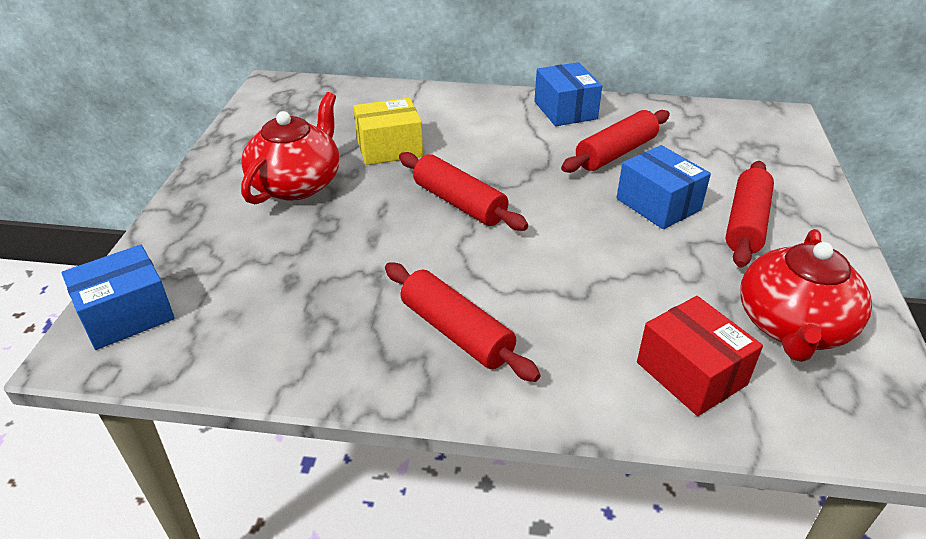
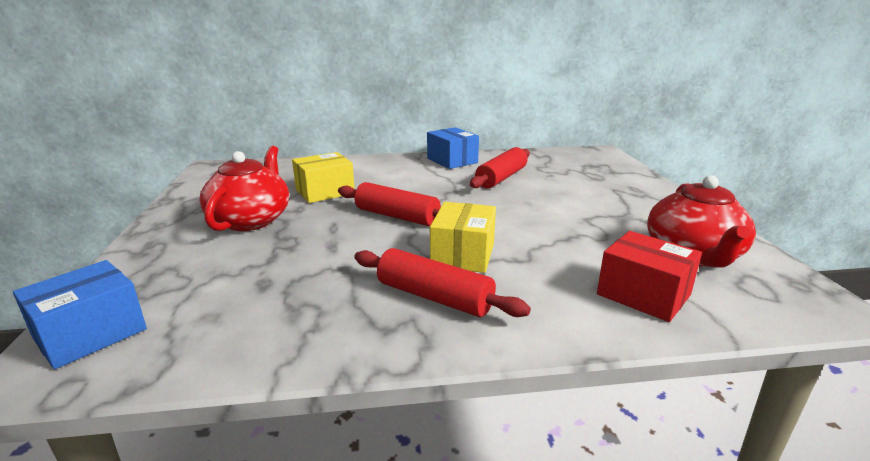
camera: 15 degrees left, 15 degrees down
(512, 276) = (463, 254): none -> yellow box
(658, 204) = (549, 201): blue box -> none
(746, 223) = (617, 204): red rolling pin -> none

